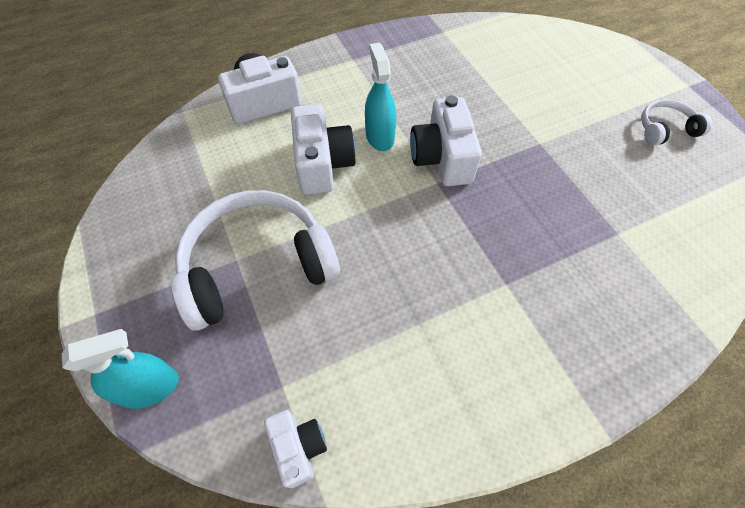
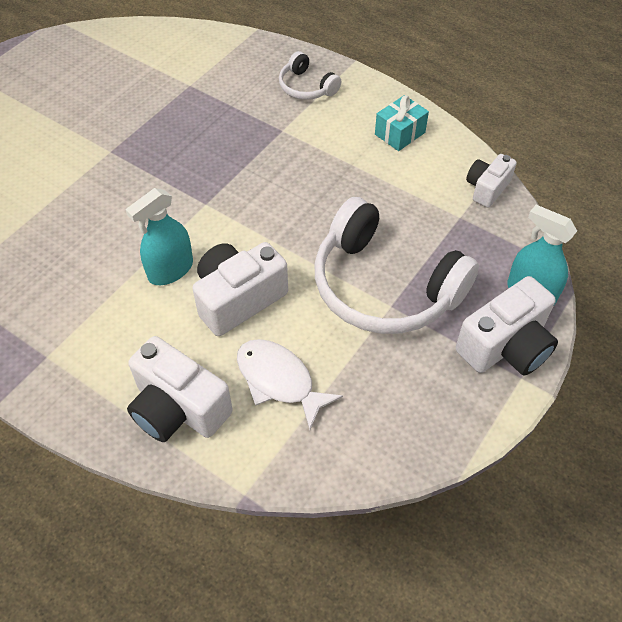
camera: 120 degrees left, 5 degrees down
(237, 158) = (279, 380): none -> white fish
(440, 405) = (400, 133): none -> turquoise gift
(442, 158) = (172, 211): white camera -> white camera (505, 346)
(665, 129) = (46, 79): white headphones -> white headphones (306, 87)

